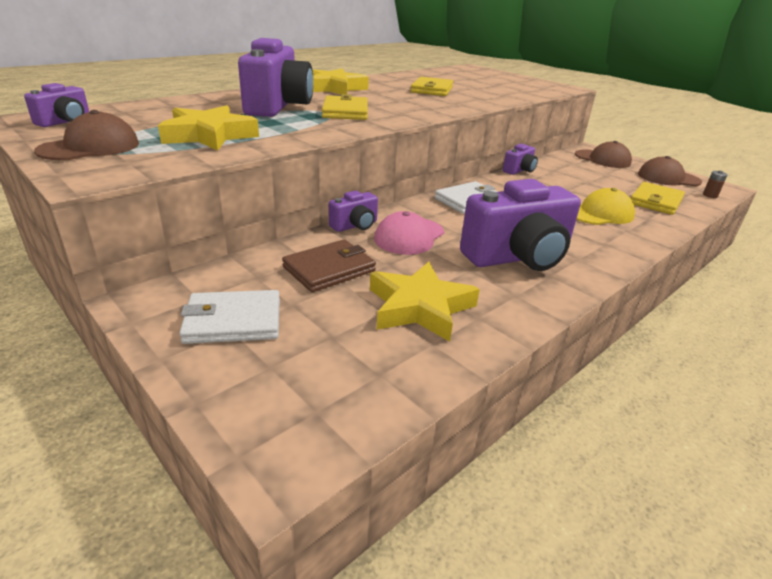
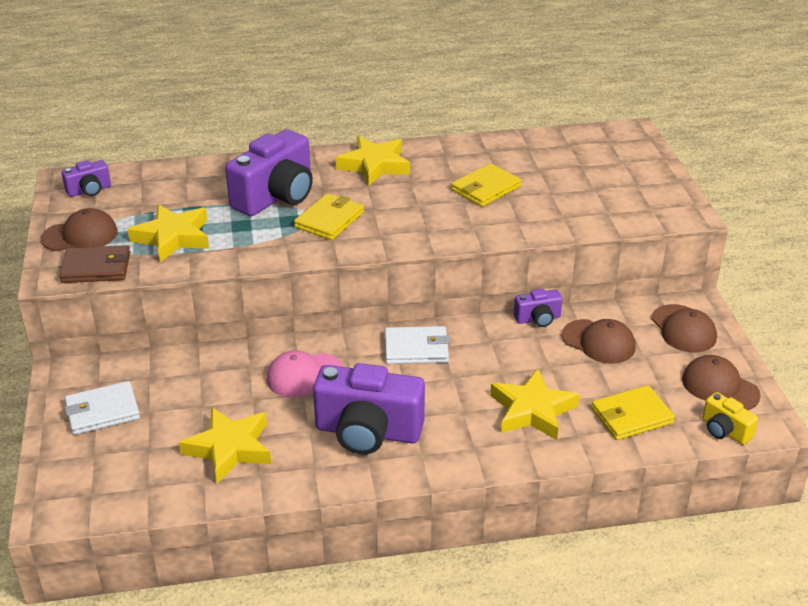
camera: 35 degrees right, 5 degrees up
(233, 321) = (102, 411): white wallet -> white wallet turned 45 degrees counterclockwise
(329, 269) = (205, 388): brown wallet -> brown wallet (96, 268)
(355, 225) = (273, 347): purple camera -> none
(572, 173) = (598, 342): none -> brown cap
(599, 213) = (532, 410): yellow cap -> yellow star
(710, 195) = (724, 430): brown battery -> yellow camera

